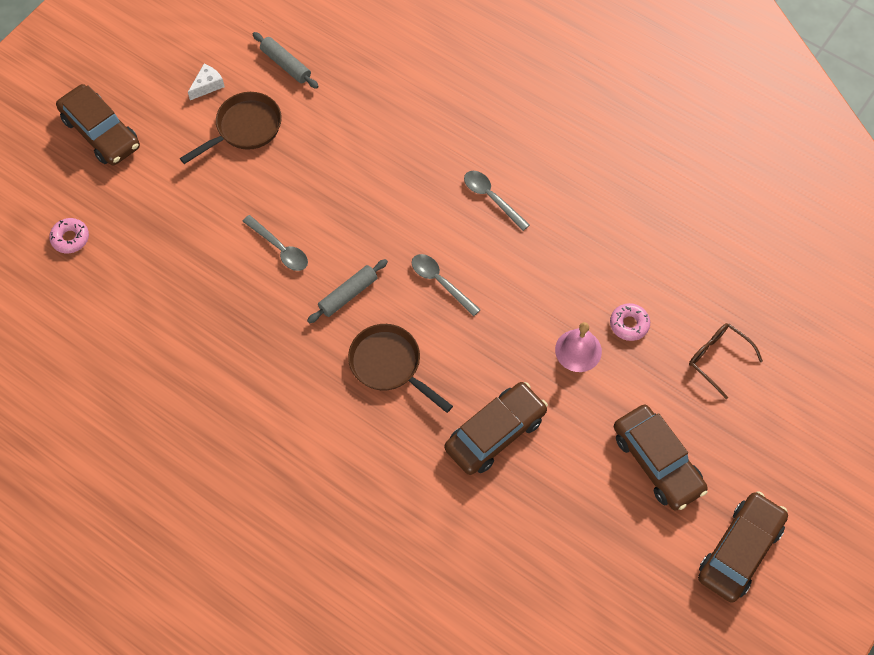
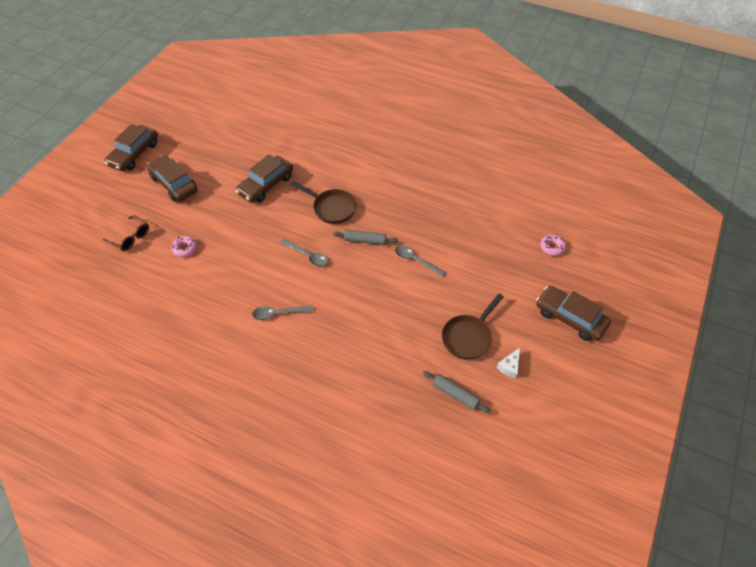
camera: 170 degrees right, 10 degrees down
(348, 294) = (365, 240): grey rolling pin -> grey rolling pin turned 60 degrees clockwise
(491, 198) = (278, 313): grey spoon -> grey spoon turned 135 degrees clockwise
(578, 350) = (218, 230): pink bell -> none

